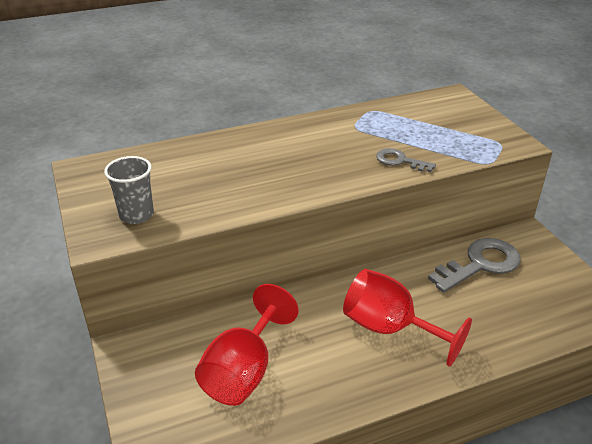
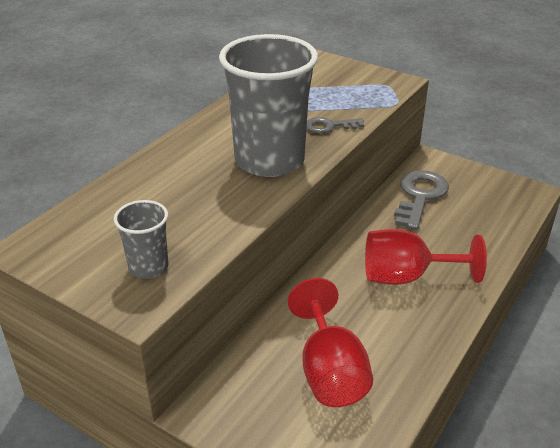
camera: 35 degrees left, 0 degrees up
(315, 171) = (269, 160): none -> grey cup

